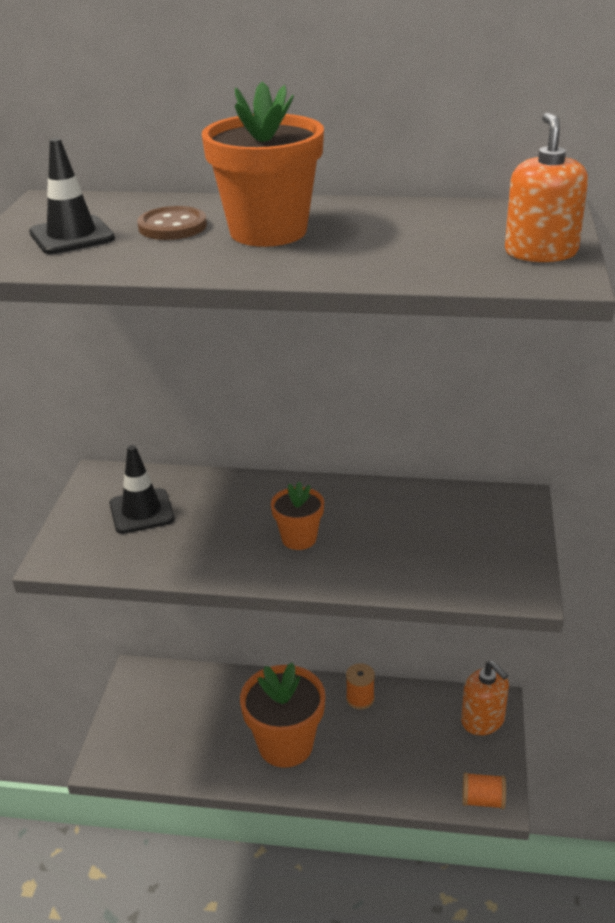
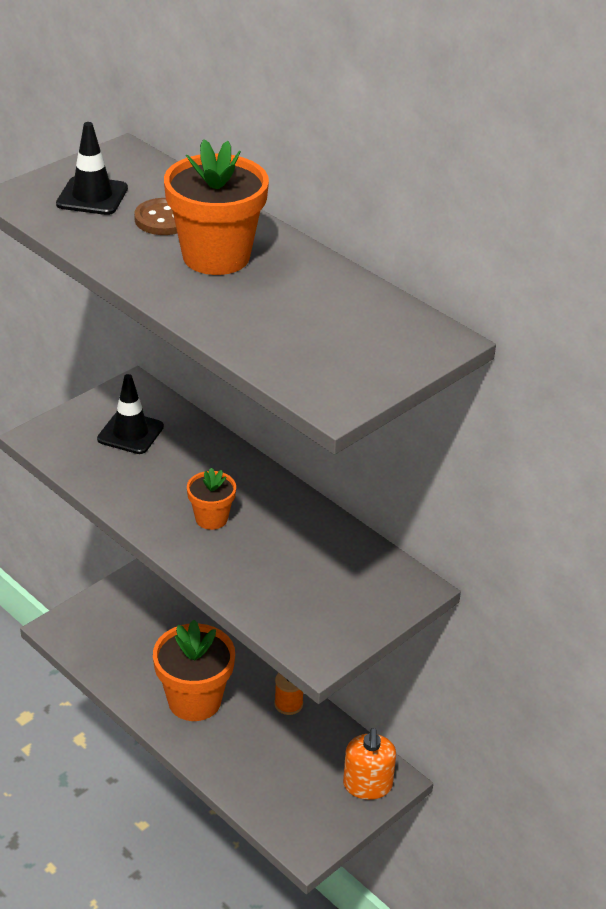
camera: 35 degrees right, 5 degrees up
(483, 800) = (296, 840): orange spool -> none
(541, 252) = (361, 373): orange soap dispenser -> none

